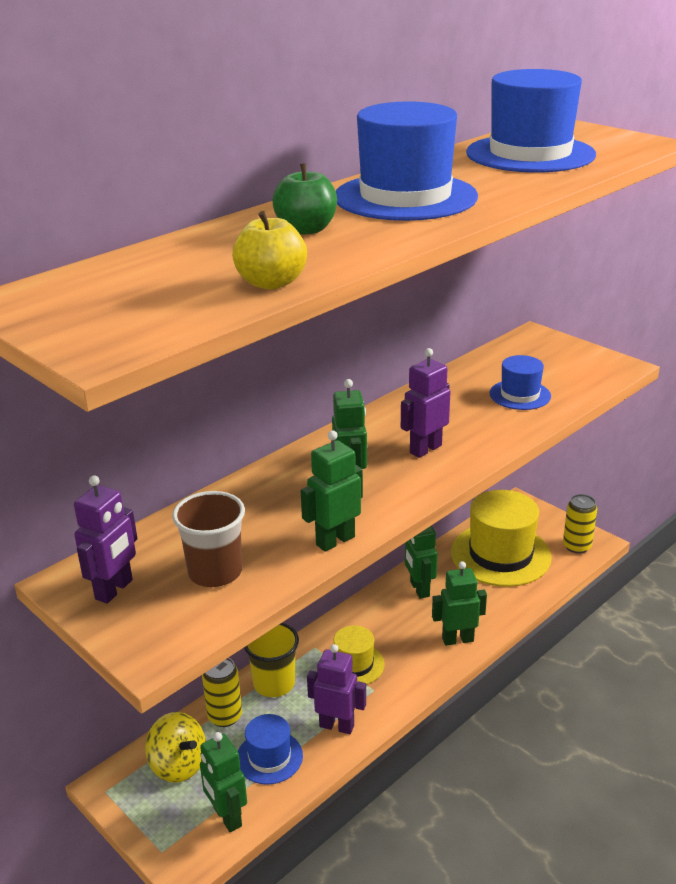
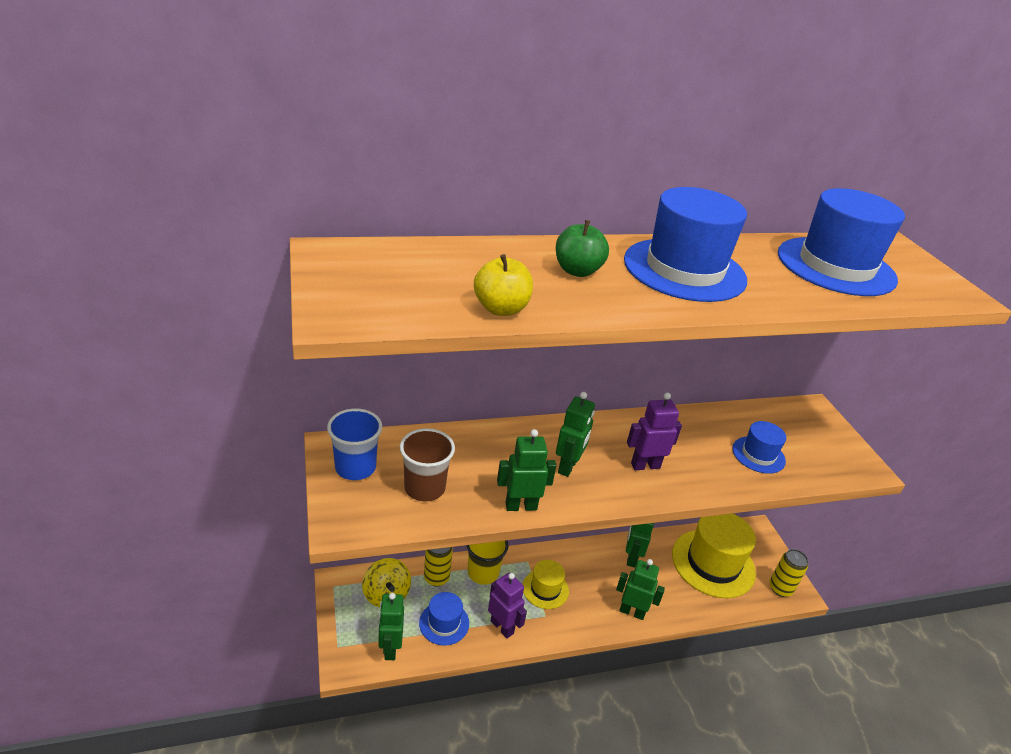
camera: 25 degrees right, 5 degrees up
(114, 590) = (355, 467): purple robot -> blue cup

